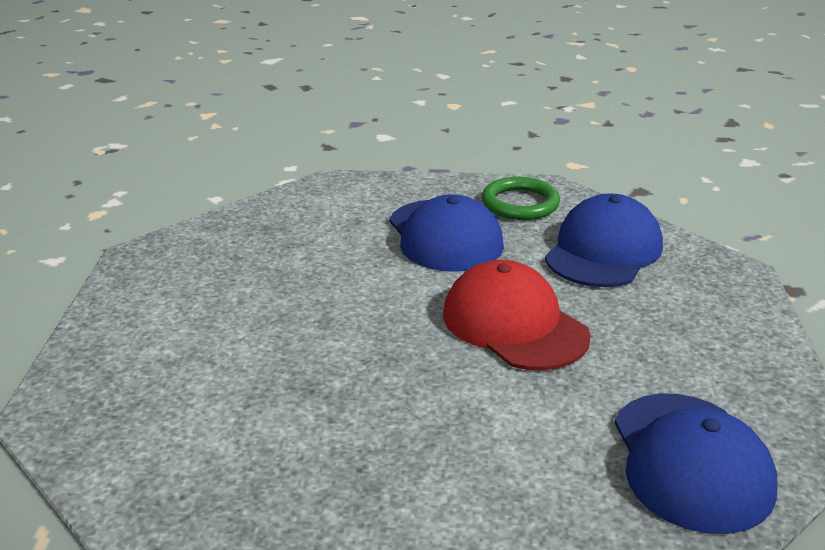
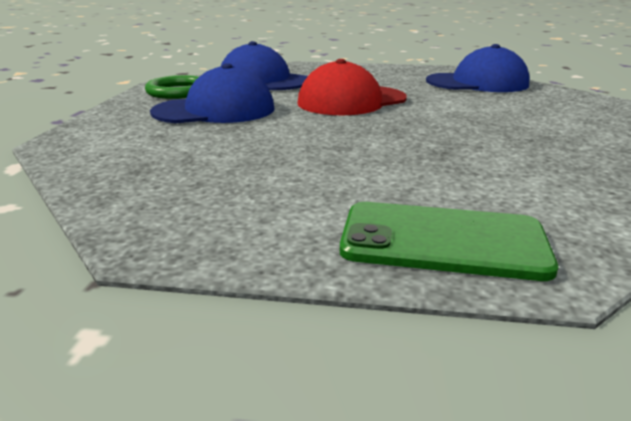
camera: 85 degrees left, 5 degrees down
(107, 371) = (443, 241): none -> green phone

